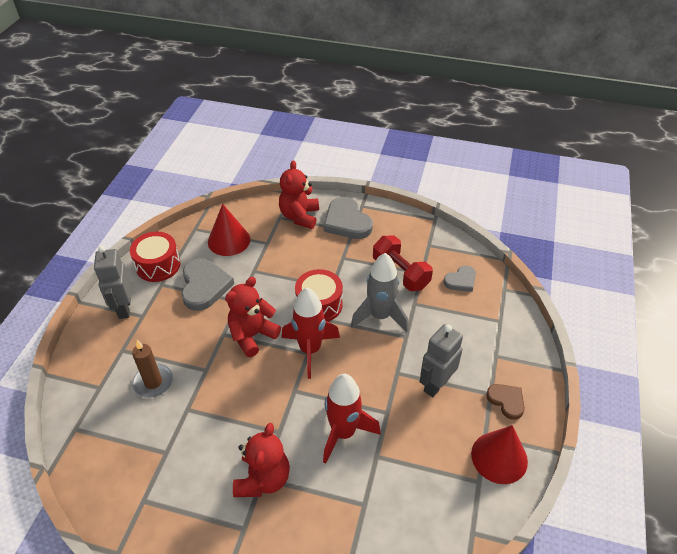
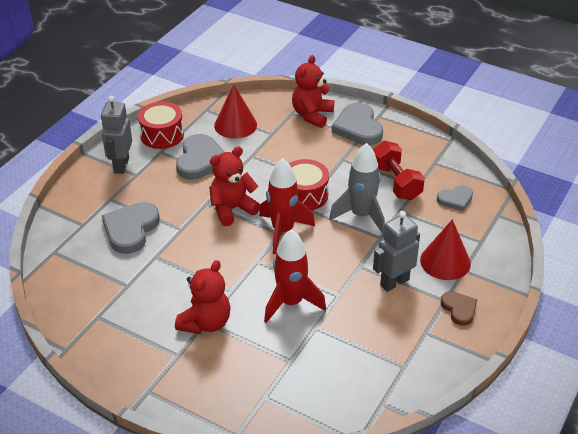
camera: 15 degrees right, 5 degrees down
(153, 382) = (131, 229): brown candle -> grey heart
(499, 457) = (432, 352): red cone -> red cone (445, 261)

